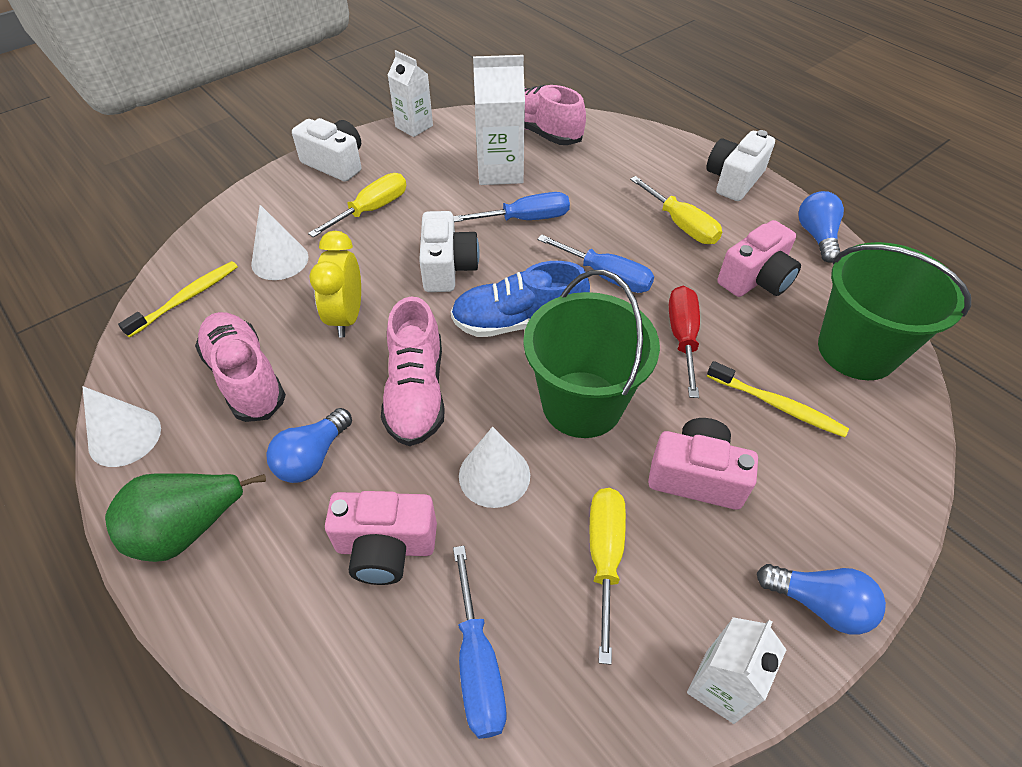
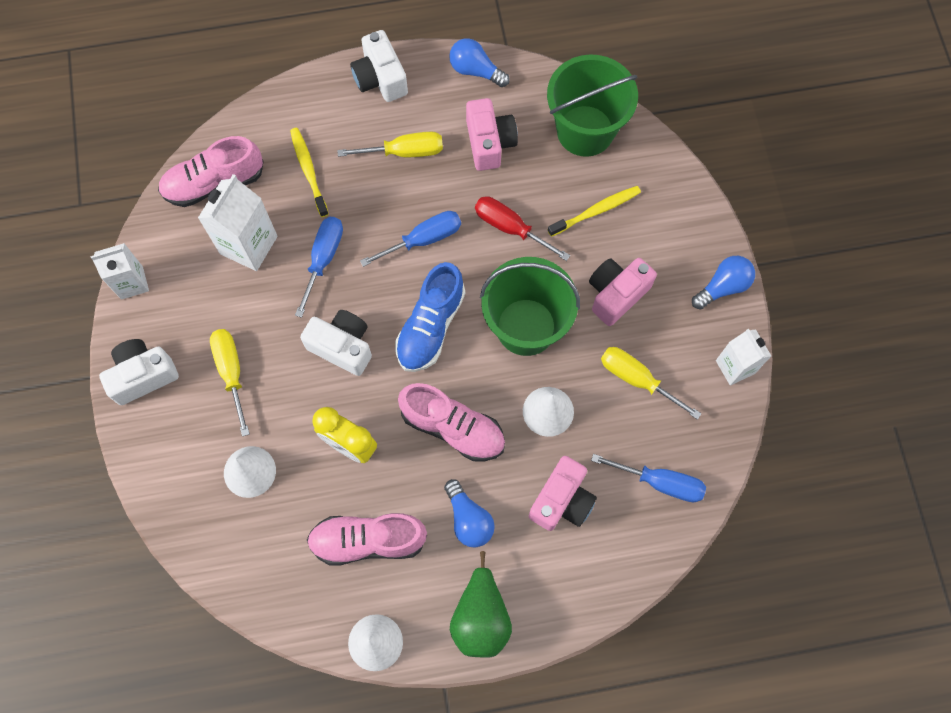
camera: 60 degrees left, 20 degrees up
(187, 298) = (250, 560): yellow toothbrush -> yellow toothbrush (309, 171)

